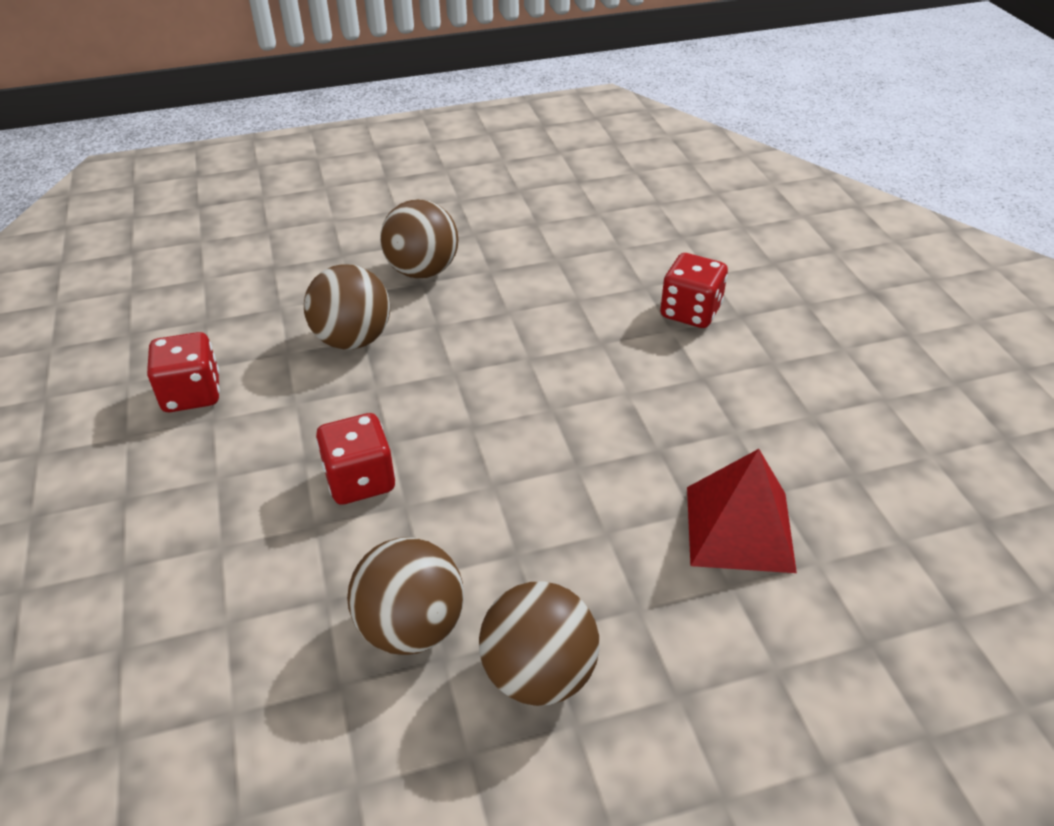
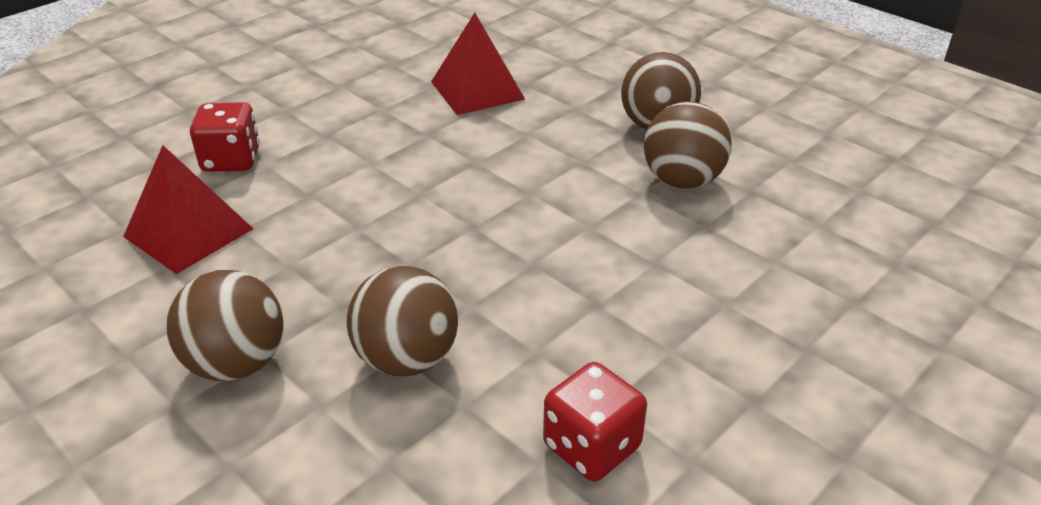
camera: 120 degrees left, 5 degrees down
(360, 480) = (589, 260): red dice -> none
(591, 274) = (189, 232): none -> red pyramid

